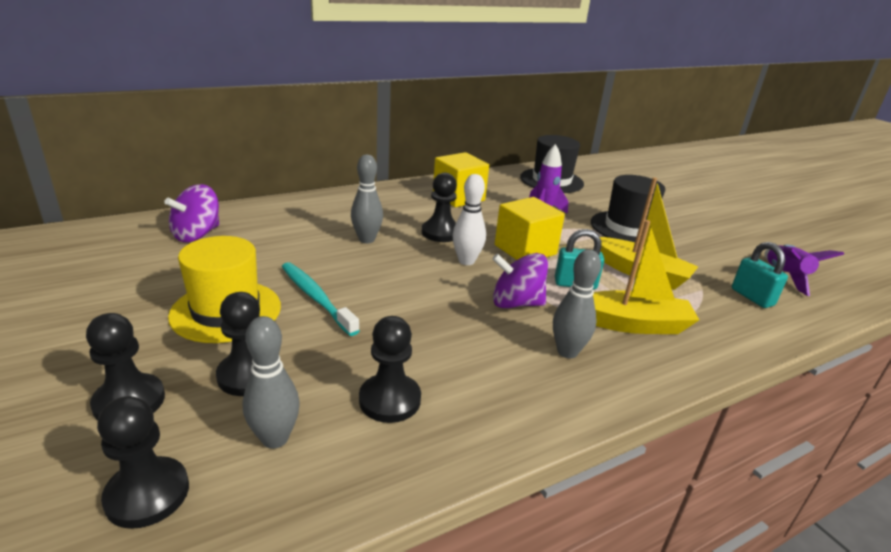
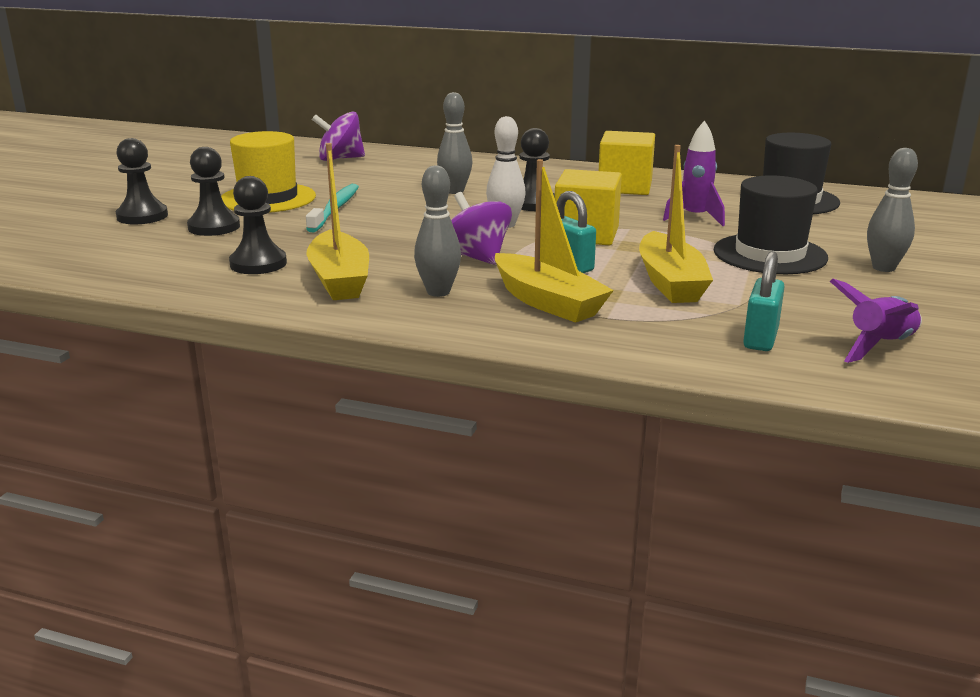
camera: 50 degrees right, 5 degrees down
(147, 494) = (82, 247): black pawn -> none
(275, 438) = (168, 253): grey bowling pin -> grey bowling pin (883, 268)
(487, 379) = (340, 280): none -> yellow boat

